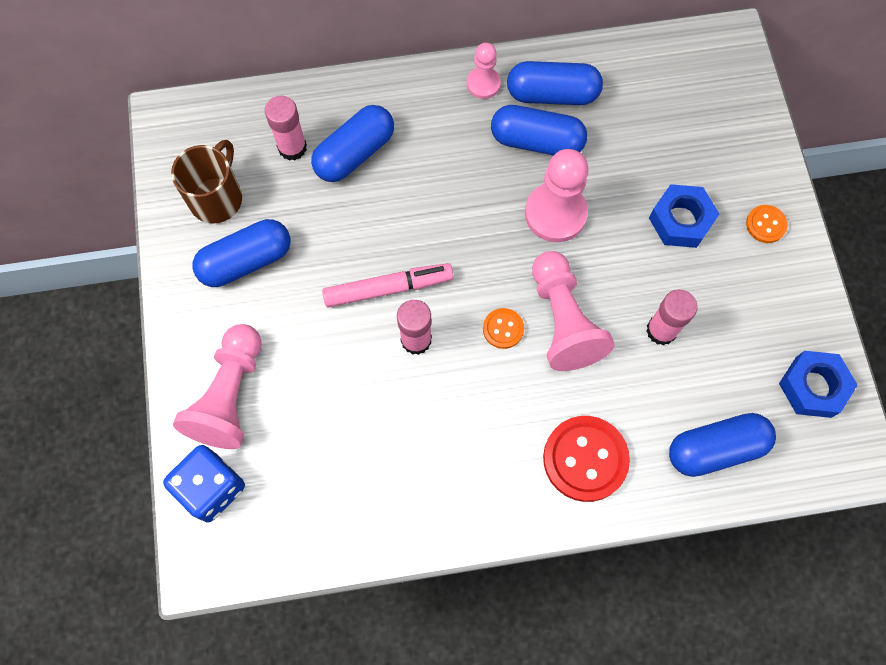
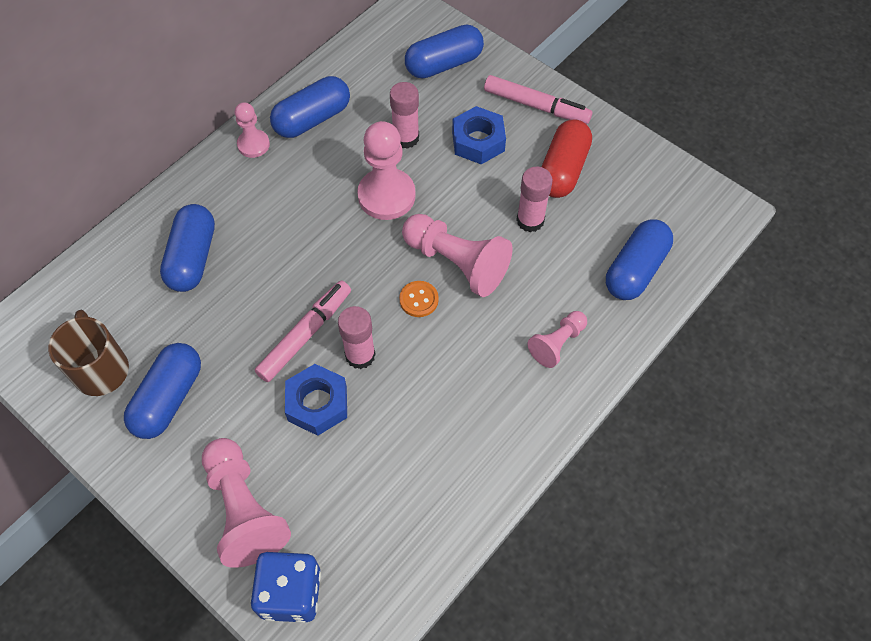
camera: 40 degrees left, 10 degrees down
(292, 147) = (135, 288): pink glue stick -> pink glue stick (406, 138)
(536, 141) = (329, 157): blue capsule -> blue capsule (444, 64)
(585, 459) = (557, 343): red button -> pink pawn
(734, 305) = (563, 170): none -> red capsule
(765, 224) = (536, 106): orange button -> pink marker
(813, 387) = (659, 185): blue nut -> blue nut (317, 404)

